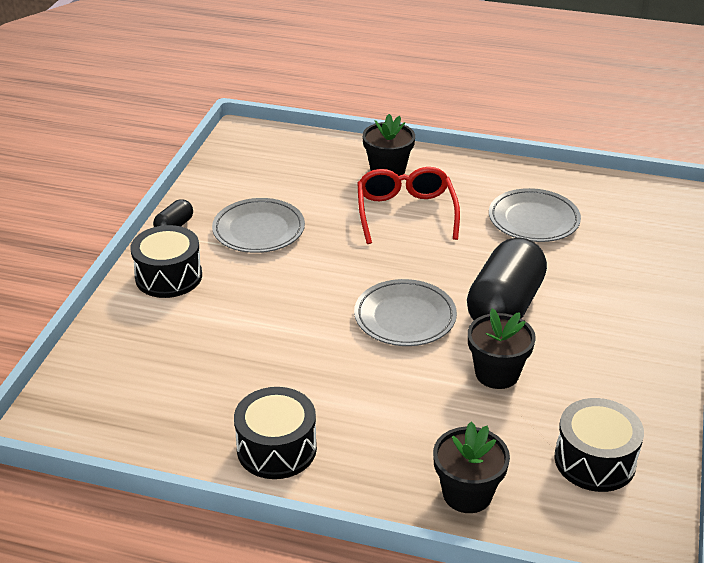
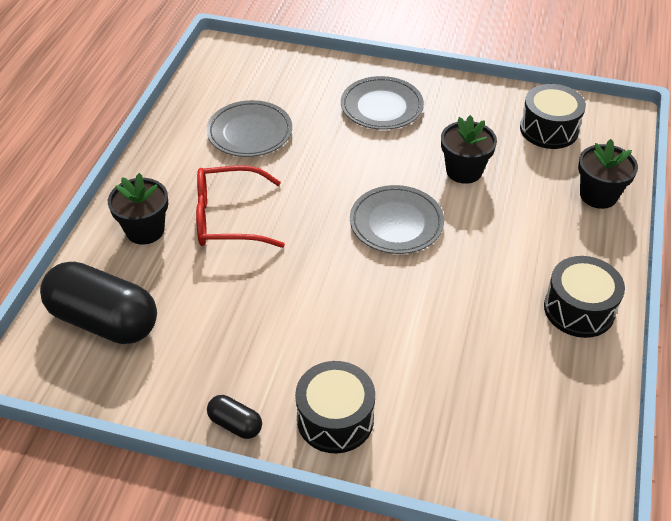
camera: 90 degrees left, 10 degrees up
(259, 230) = (250, 339): grey plate -> grey plate (381, 107)
(504, 306) = (376, 160): black capsule -> black capsule (104, 321)

